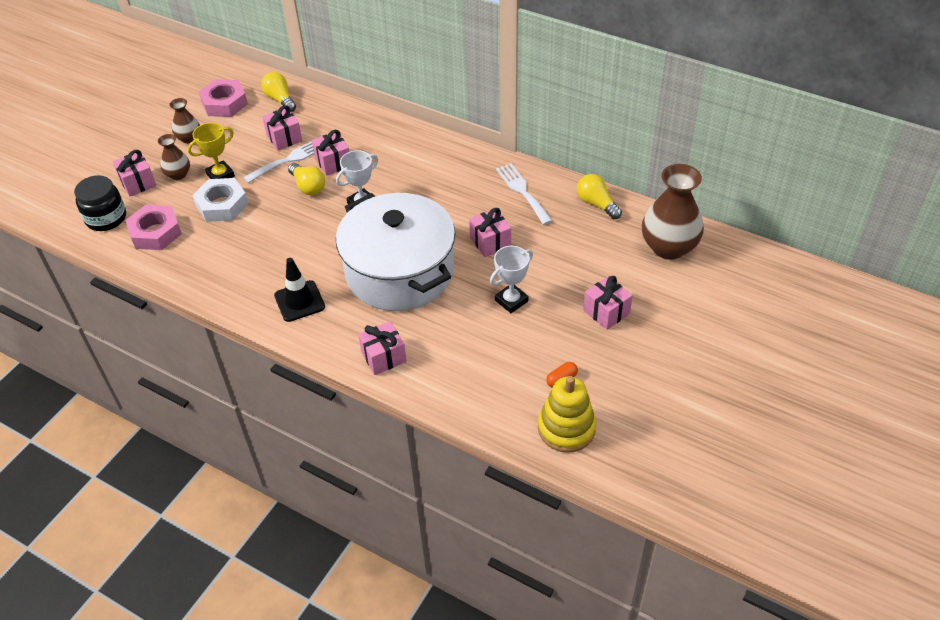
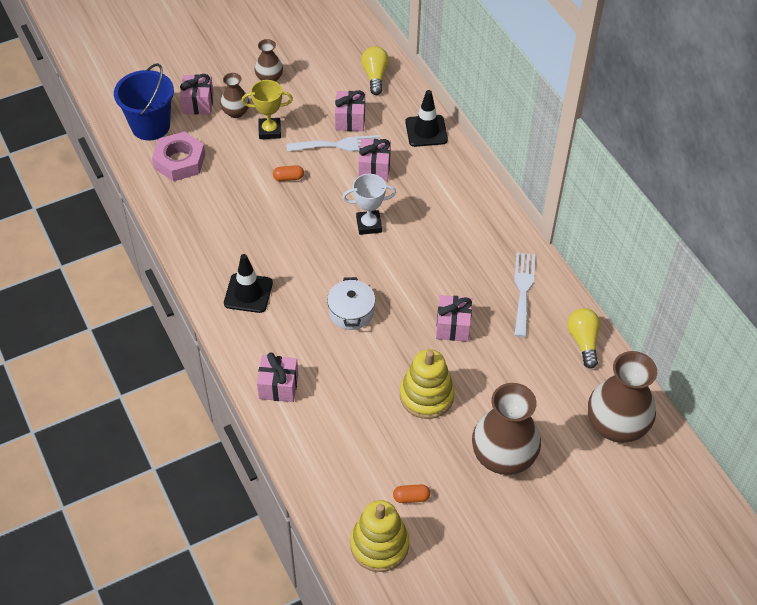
camera: 30 degrees right, 5 degrees up
(106, 218) = (150, 126): black jar -> blue bucket
(222, 205) = (250, 162): white nut -> none
(224, 103) = (324, 56): pink nut -> none
(265, 201) = (288, 178): none -> orange capsule
(308, 186) = (335, 182): yellow light bulb -> none
(354, 119) = (426, 131): none -> black traffic cone
(400, 272) = (351, 312): white pot -> white pot, size x0.40
(511, 301) = (426, 396): white trophy -> yellow stacking toy
(606, 312) = (503, 456): pink gift -> brown vase

